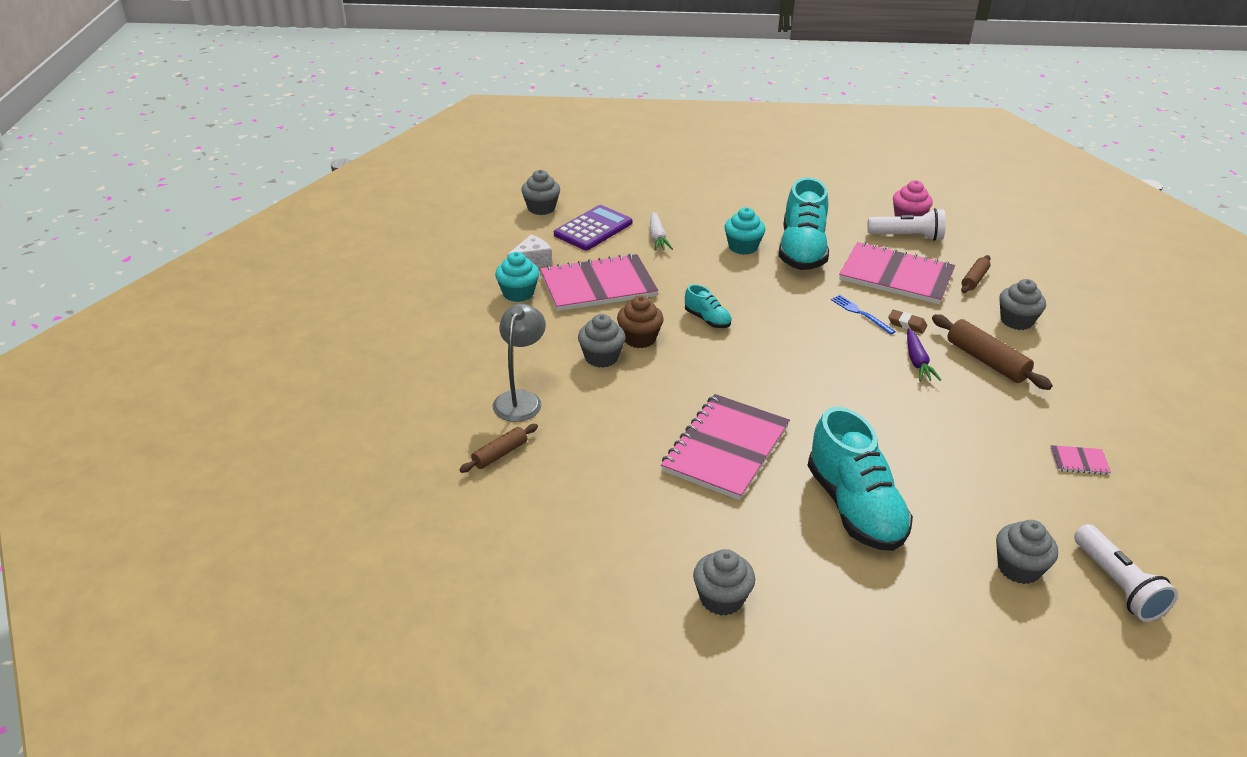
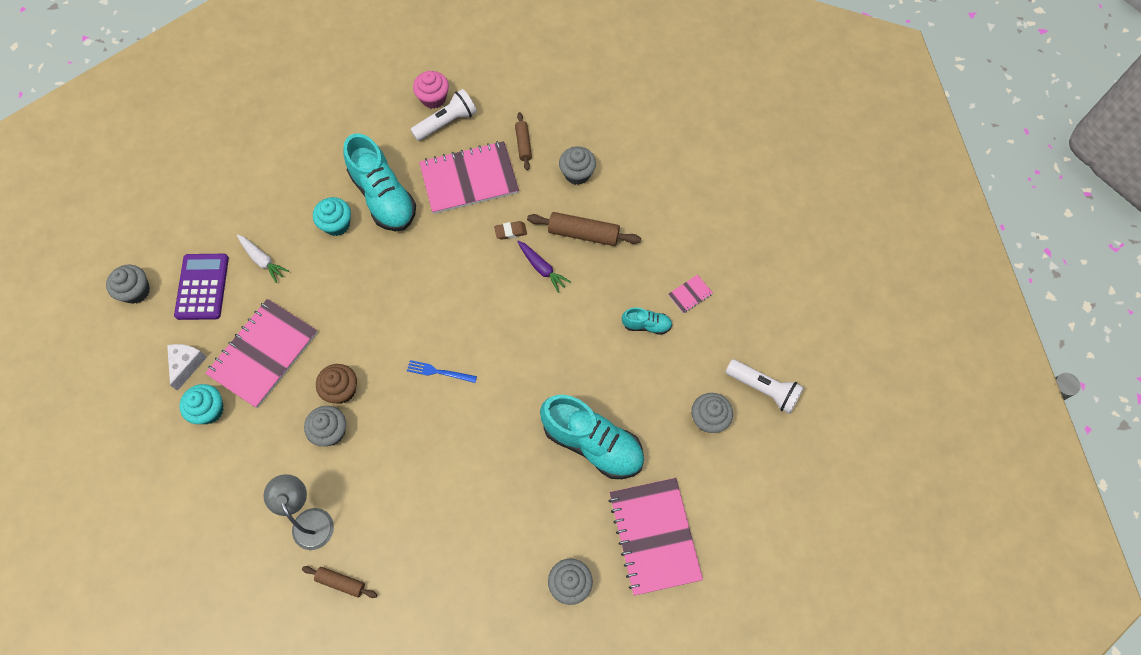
camera: 40 degrees left, 30 degrees up
(500, 454) = (341, 582): brown rolling pin -> brown rolling pin turned 75 degrees counterclockwise
(707, 319) = (373, 331): turquoise shoe -> turquoise shoe (646, 325)
(726, 449) = (481, 454): pink notebook -> pink notebook (654, 536)
(860, 313) = (473, 243): blue fork -> blue fork (439, 372)

